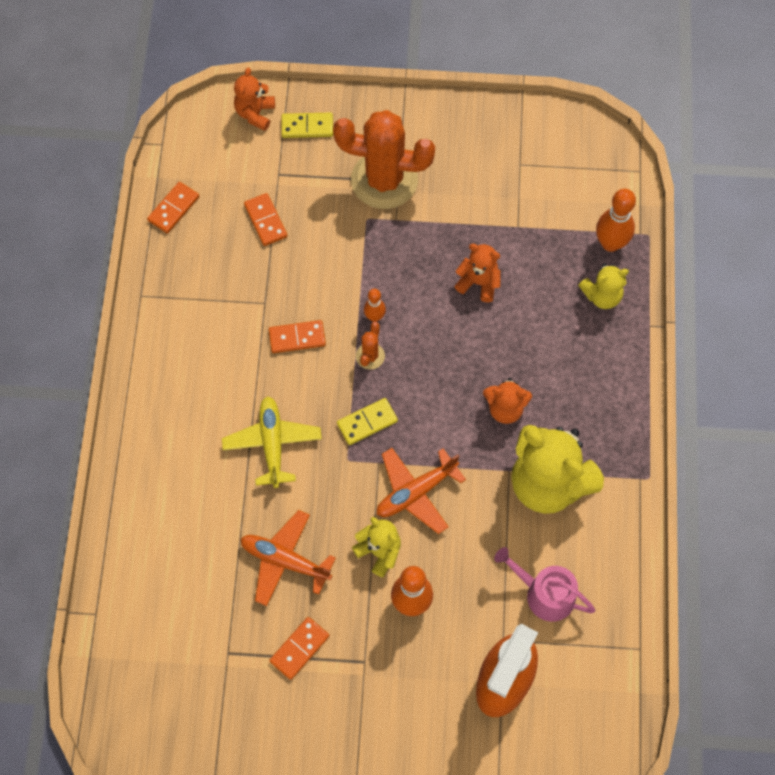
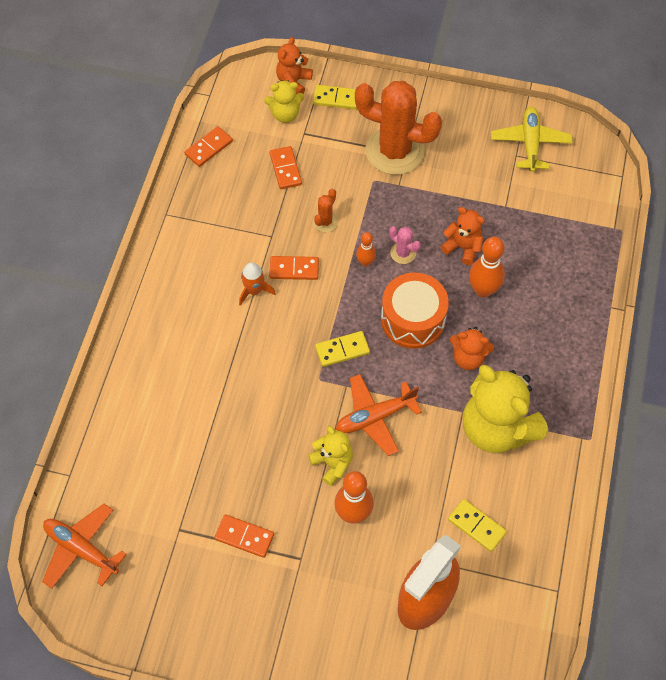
camera: 10 degrees right, 5 degrees down
(258, 370) = (254, 291): none -> orange rocket
(272, 444) = (255, 355): yellow plane -> yellow plane (530, 143)
(285, 561) = (246, 457): orange plane -> orange plane (82, 549)
(299, 649) = (244, 537): orange domino -> orange domino turned 60 degrees clockwise
(370, 356) = (355, 294): orange cactus -> orange cactus (325, 222)
(414, 299) = (403, 253): none -> pink cactus
(438, 375) = (413, 319): none -> orange drum
(544, 594) = (476, 526): pink watering can -> yellow domino
(602, 296) = (571, 275): yellow teddy bear -> yellow teddy bear (285, 114)
(610, 243) = (586, 232): orange bowling pin -> orange bowling pin (483, 290)

